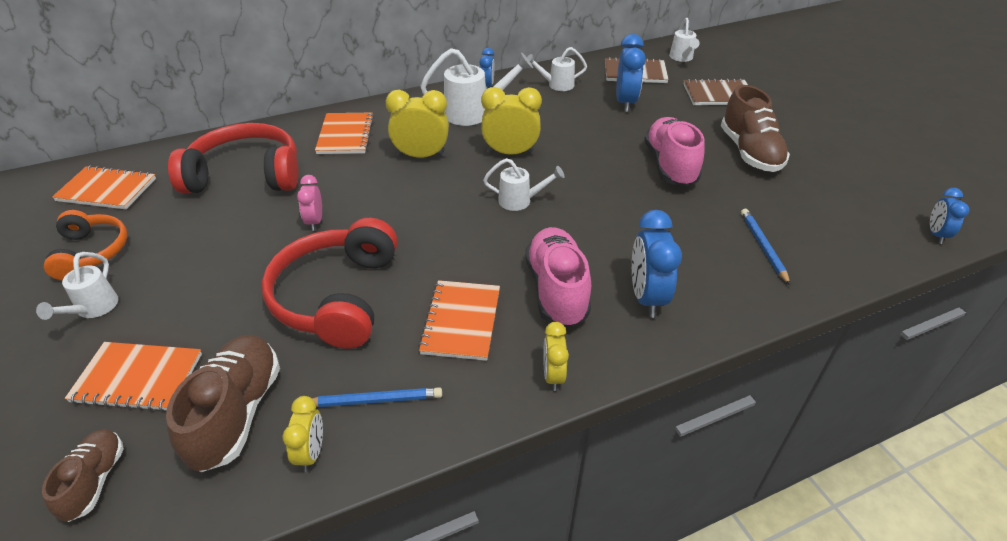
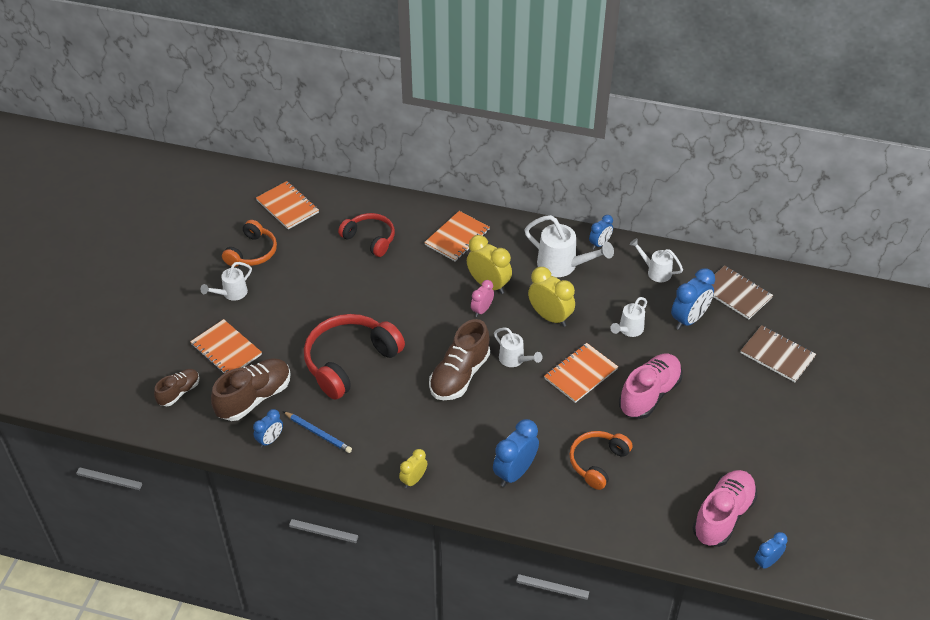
camera: 40 degrees right, 5 degrees up
(246, 175) = (370, 239): red headphones -> red headphones, size x0.61
(311, 453) = (270, 440): yellow clock -> blue clock
(315, 221) = (380, 301): pink clock -> pink clock (482, 310)
(461, 321) = (399, 419): orange notebook -> orange notebook (580, 374)
(556, 290) = (469, 434): pink shoe -> pink shoe (723, 516)
(682, 58) = (799, 300): white watering can -> white watering can (629, 330)
(705, 241) = (598, 462): none -> orange headphones
(749, 152) = (725, 420): brown shoe -> brown shoe (459, 375)
(763, 247) = (630, 490): blue pencil -> none

